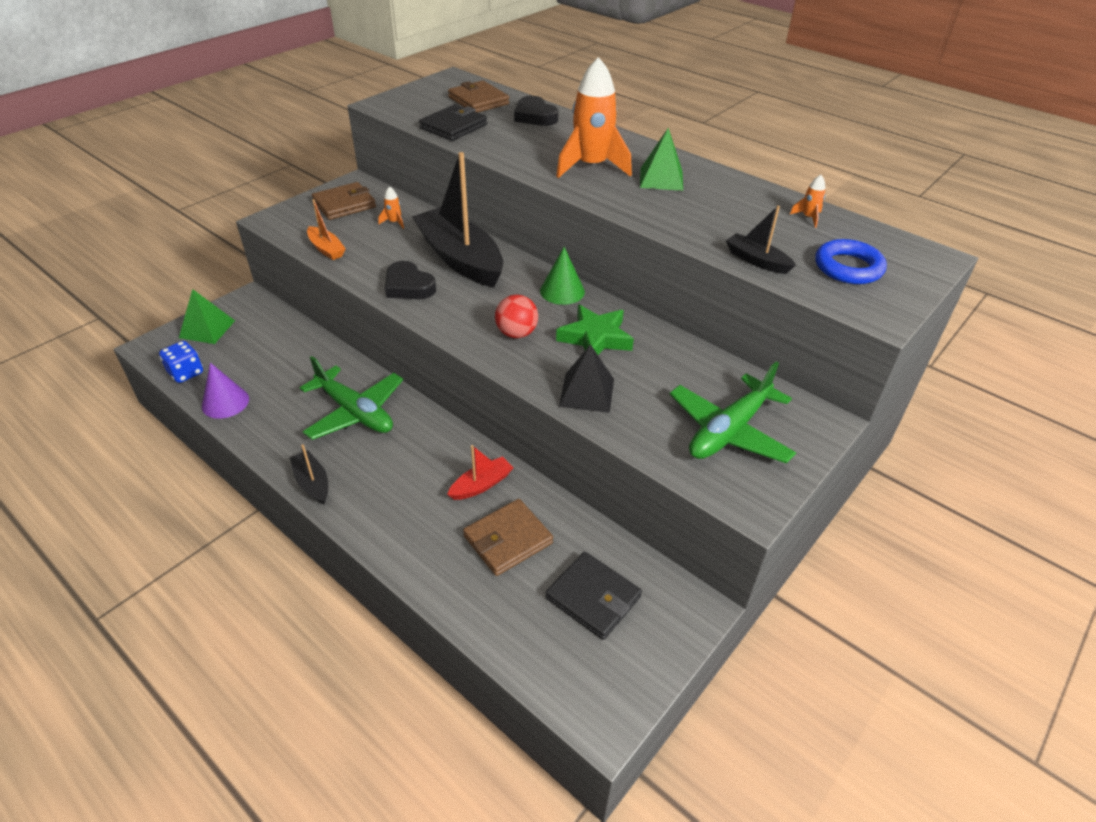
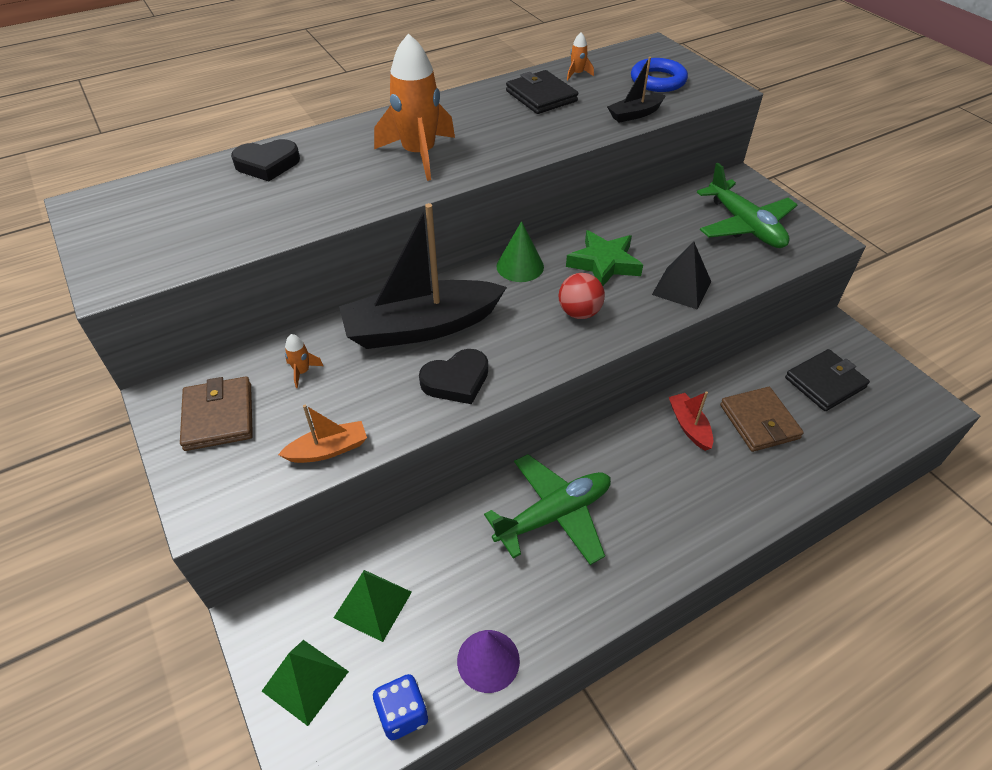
camera: 70 degrees left, 5 degrees up
(312, 483) = (659, 571): black boat -> none
(454, 126) = (244, 229): black wallet -> black wallet (541, 96)
(478, 101) = (184, 196): brown wallet -> none
(661, 179) = (470, 122): green pyramid -> green pyramid (373, 604)

